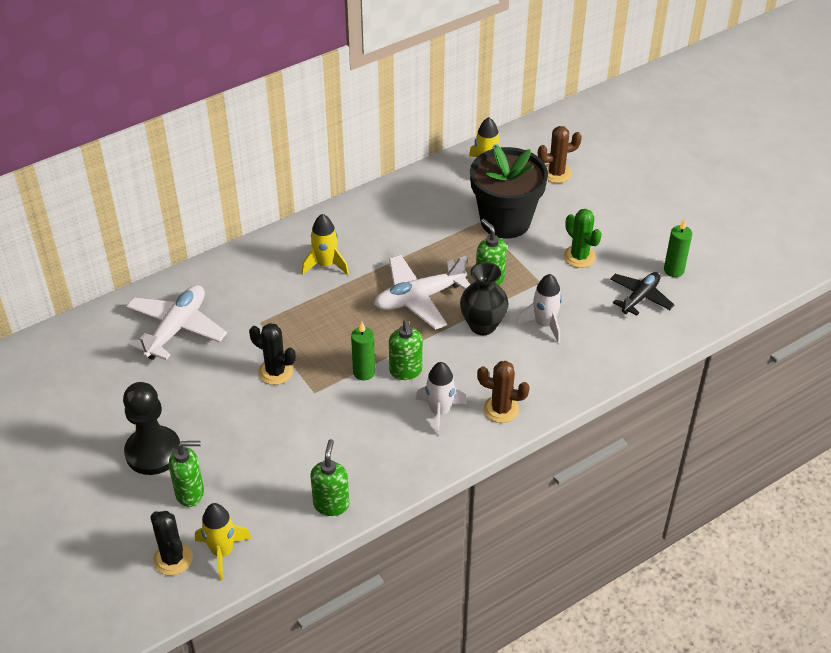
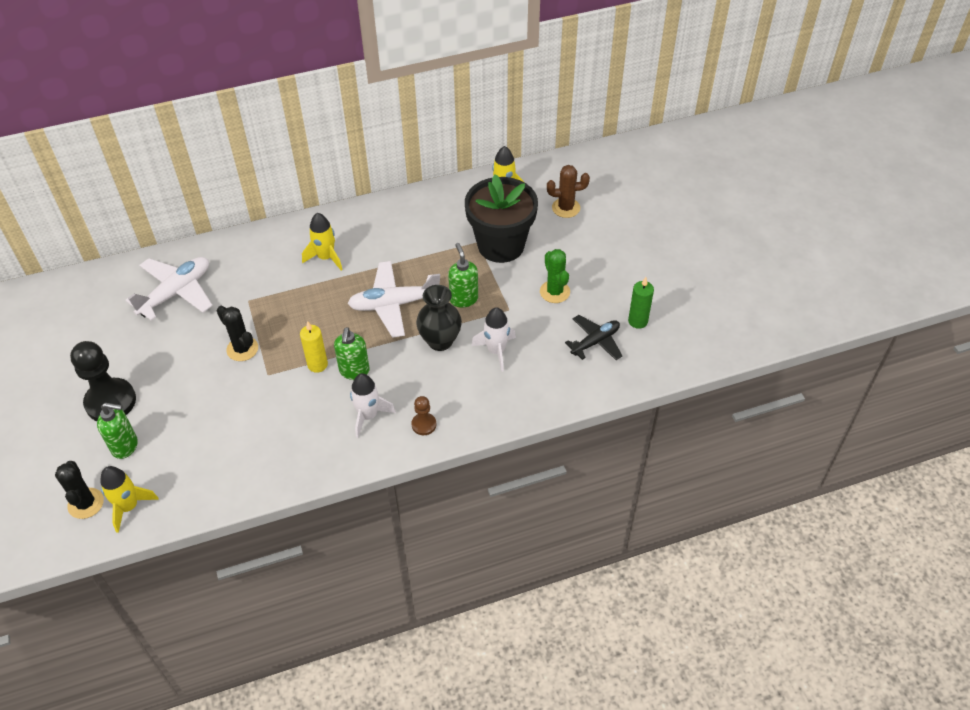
camera: 15 degrees right, 5 degrees up
(331, 504) = (238, 483): green soap dispenser -> none
(364, 372) = (317, 364): green candle -> yellow candle
(501, 409) = (424, 425): brown cactus -> brown pawn

